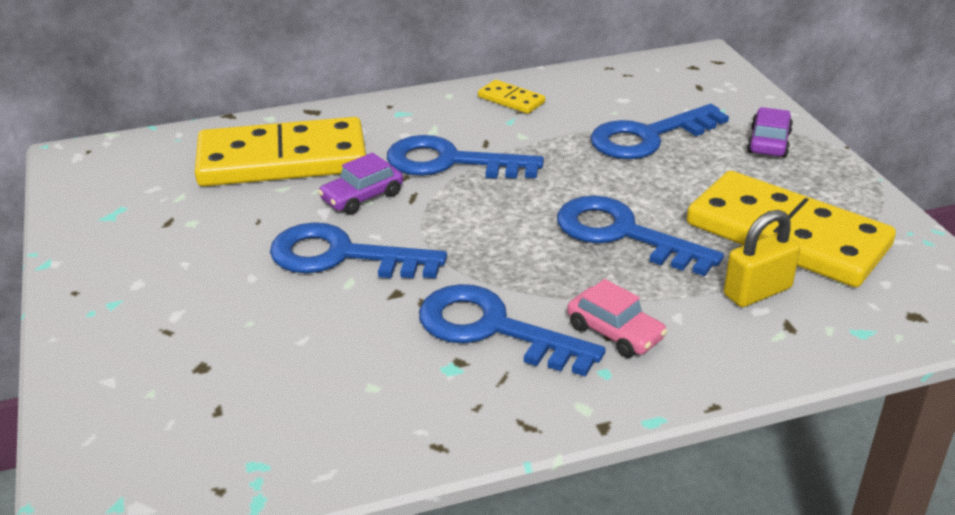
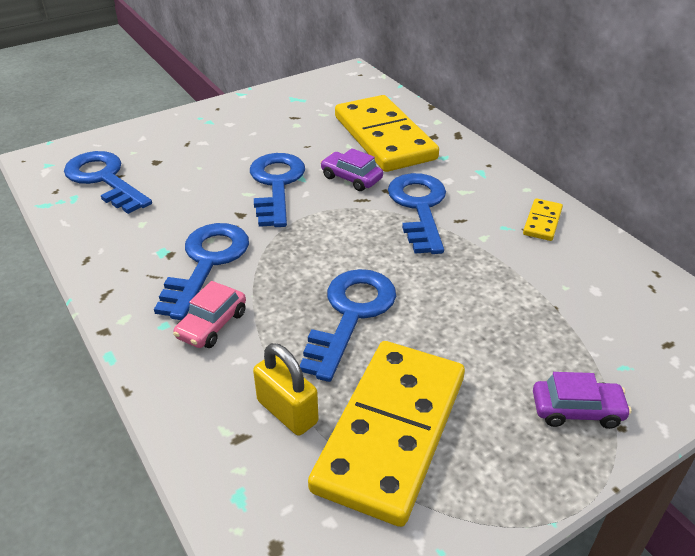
camera: 75 degrees right, 5 degrees up
(648, 137) = (529, 314): blue key -> blue key (104, 179)

